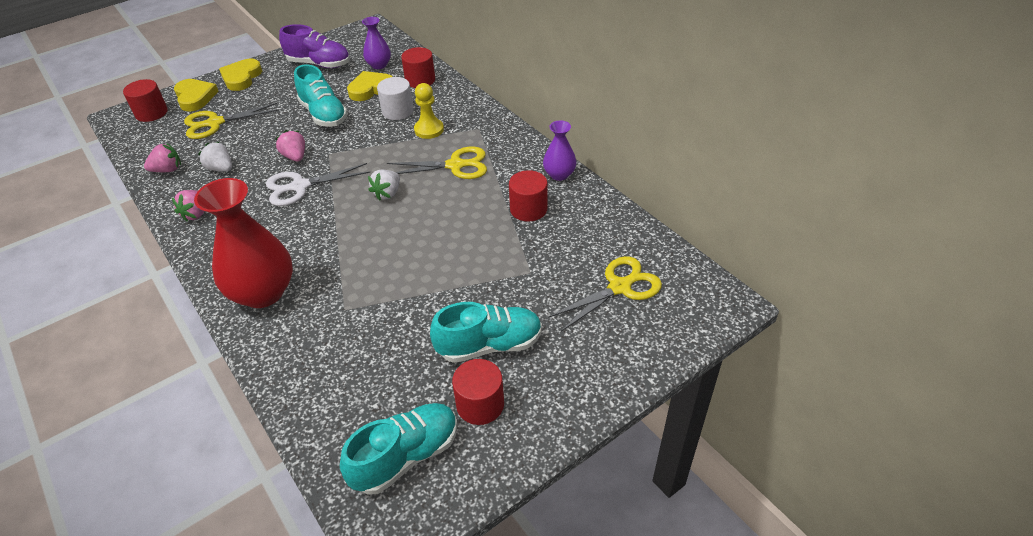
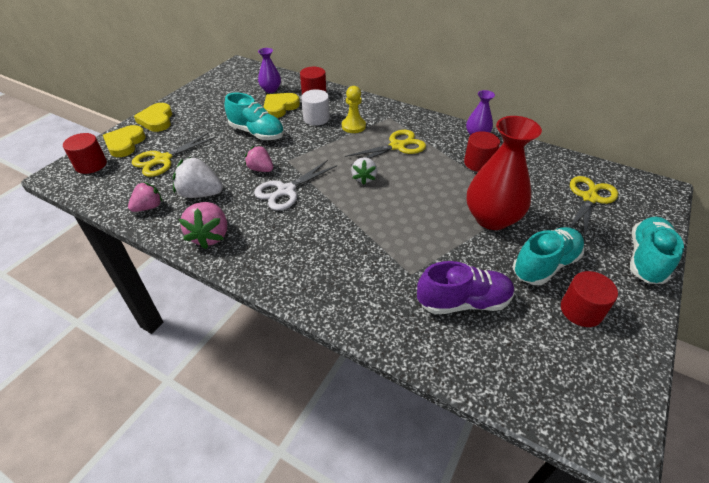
camera: 25 degrees left, 0 degrees up
(195, 97) = (125, 144): yellow heart -> yellow heart turned 120 degrees counterclockwise
(197, 214) = (210, 236): pink strawberry -> pink strawberry, size x1.50
(221, 168) = (200, 194): white strawberry -> white strawberry, size x1.50
(263, 292) = (330, 282): red vase -> red vase (492, 218)
(319, 64) = (219, 98): purple shoe -> purple shoe (463, 302)
(406, 456) = (568, 371): turquoise shoe -> turquoise shoe (646, 259)

